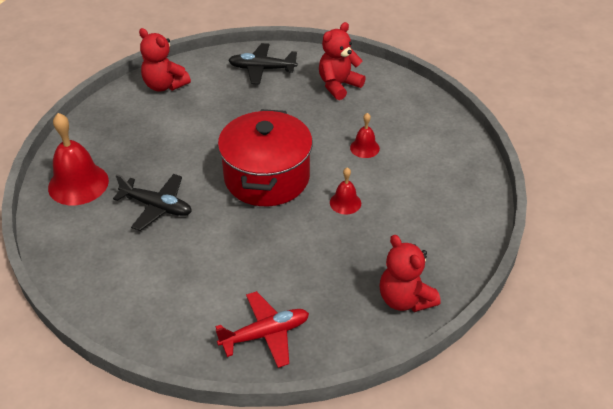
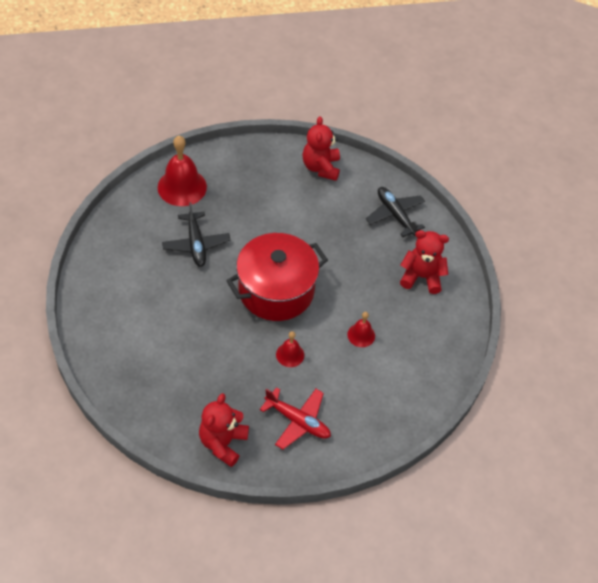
camera: 50 degrees right, 10 degrees up
(265, 334) = (132, 375): red plane -> red plane (298, 421)

